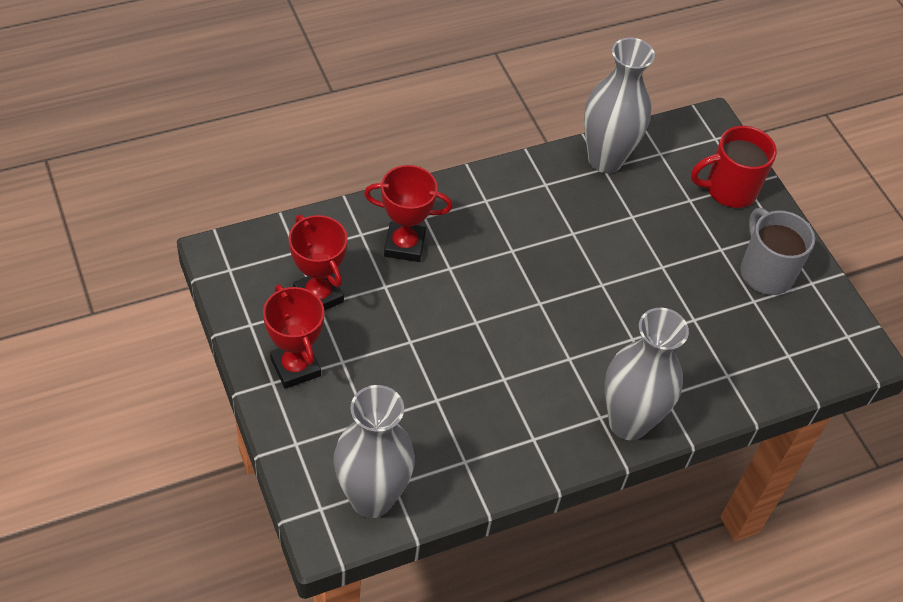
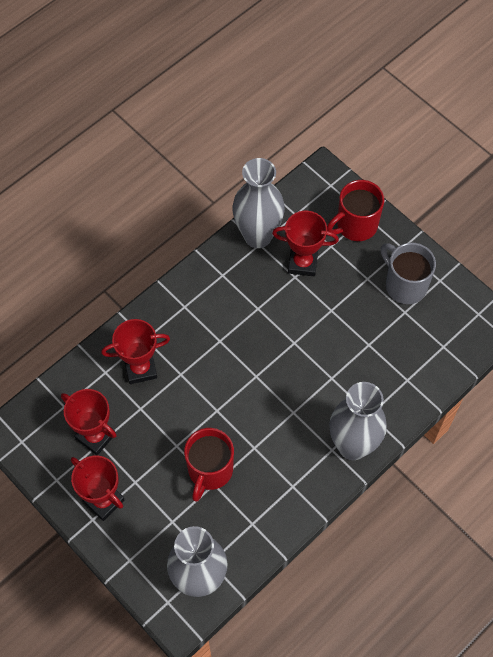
camera: 15 degrees left, 10 degrees up
(438, 383) = (209, 471): none -> red mug
(648, 205) = (302, 263): none -> red trophy

